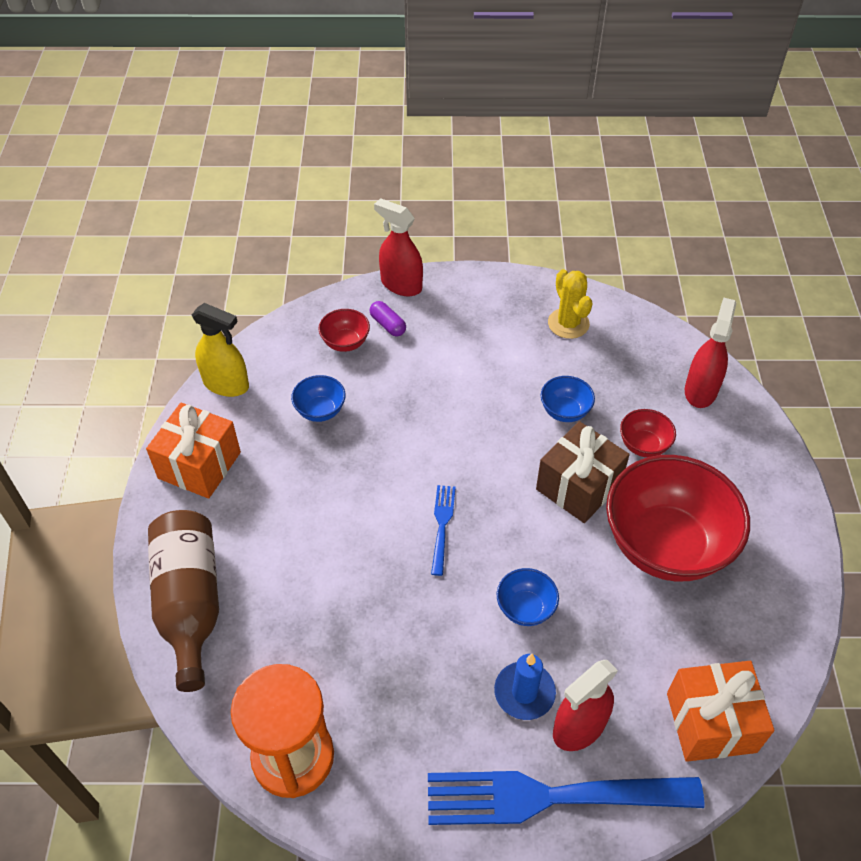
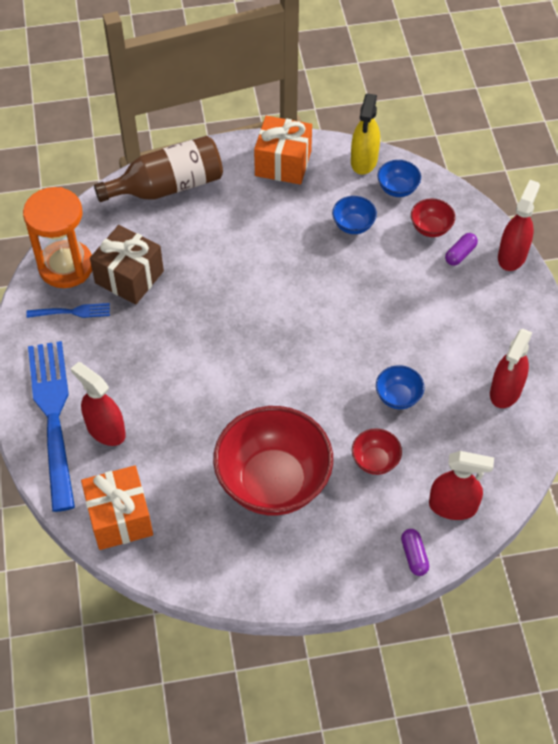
camera: 80 degrees right, 5 degrees up
(442, 526) = (260, 323): blue fork -> blue fork (72, 312)
(524, 692) = (128, 393): blue candle -> none
(525, 608) = (197, 387): blue bowl -> blue bowl (397, 189)
(568, 323) = (505, 391): yellow cactus -> red spray bottle
(578, 486) = (319, 413): brown gift -> brown gift (129, 277)
(757, 432) = (414, 556): none -> purple capsule

